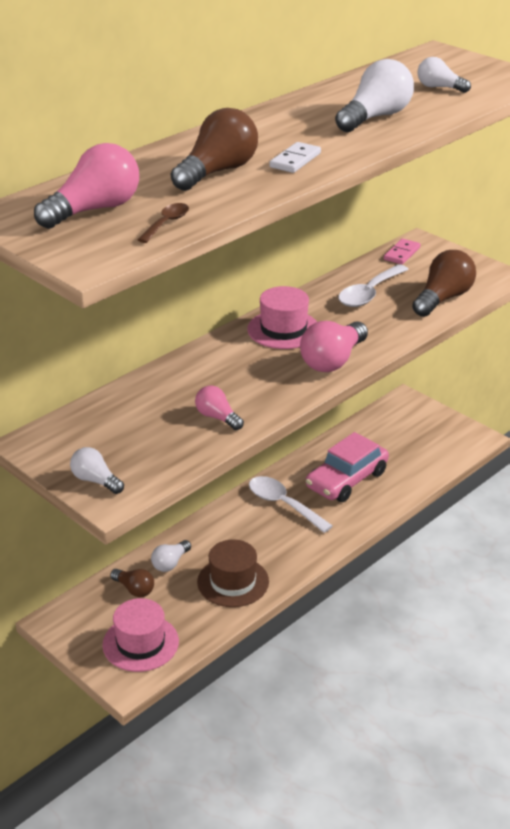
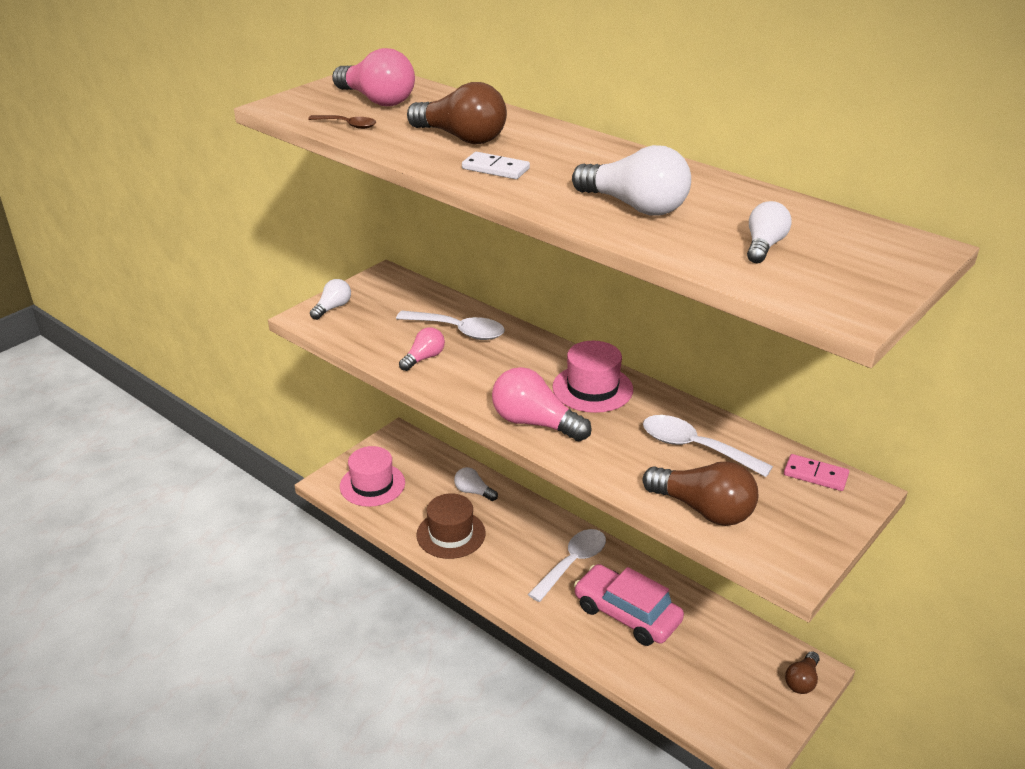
camera: 85 degrees right, 0 degrees up
(134, 589) = (438, 474): brown light bulb -> brown light bulb (802, 681)
(169, 396) = (458, 331): none -> white spoon

